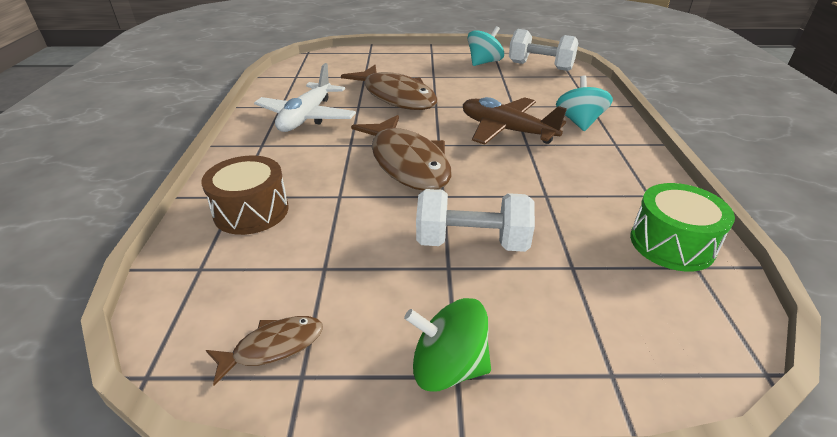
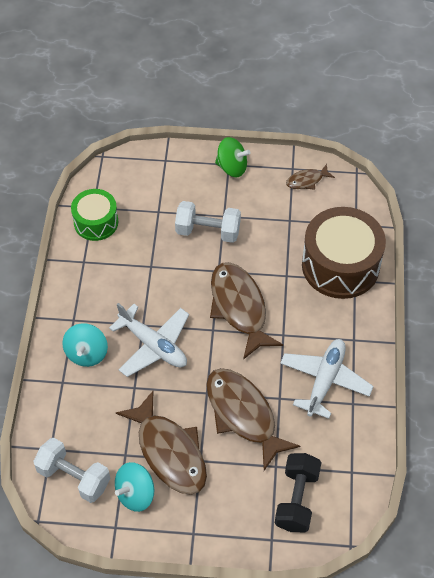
camera: 175 degrees left, 20 degrees up
(251, 211) = (340, 265): brown drum -> brown drum, size x1.71
(347, 65) = (296, 499): none -> black dumbbell
(463, 78) = (169, 451): none -> brown fish
(506, 130) = (153, 345): brown plane -> white plane

